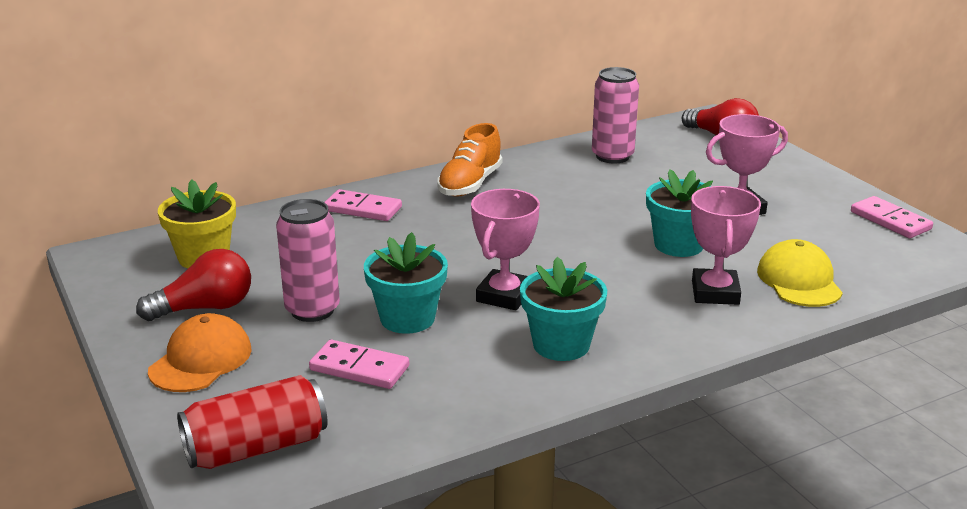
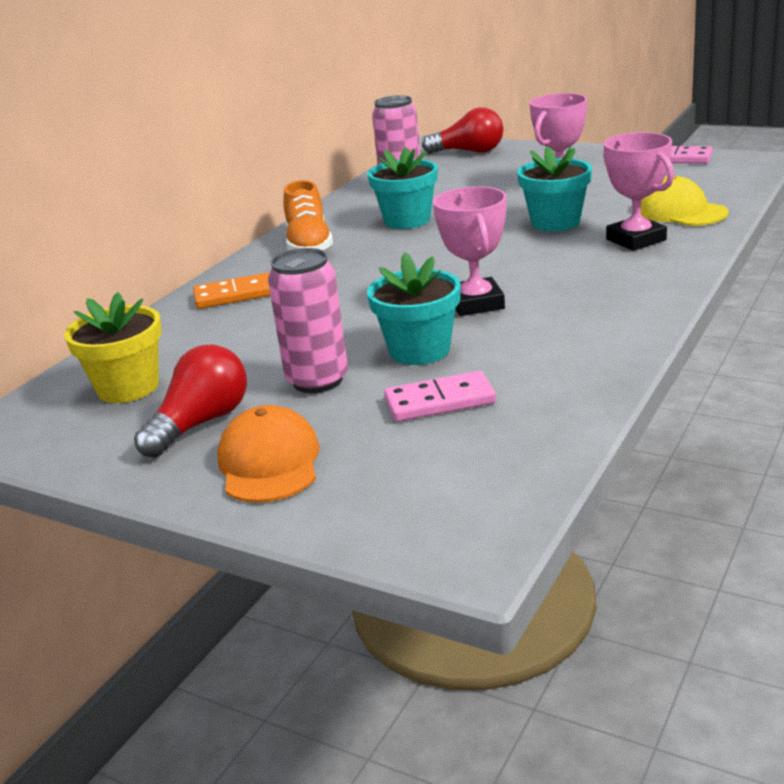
camera: 30 degrees left, 0 degrees up
(256, 448) = (449, 499): red can -> none
(362, 209) = (235, 295): pink domino -> orange domino
(561, 345) = (581, 315): turquoise flower pot -> turquoise flower pot (407, 220)

